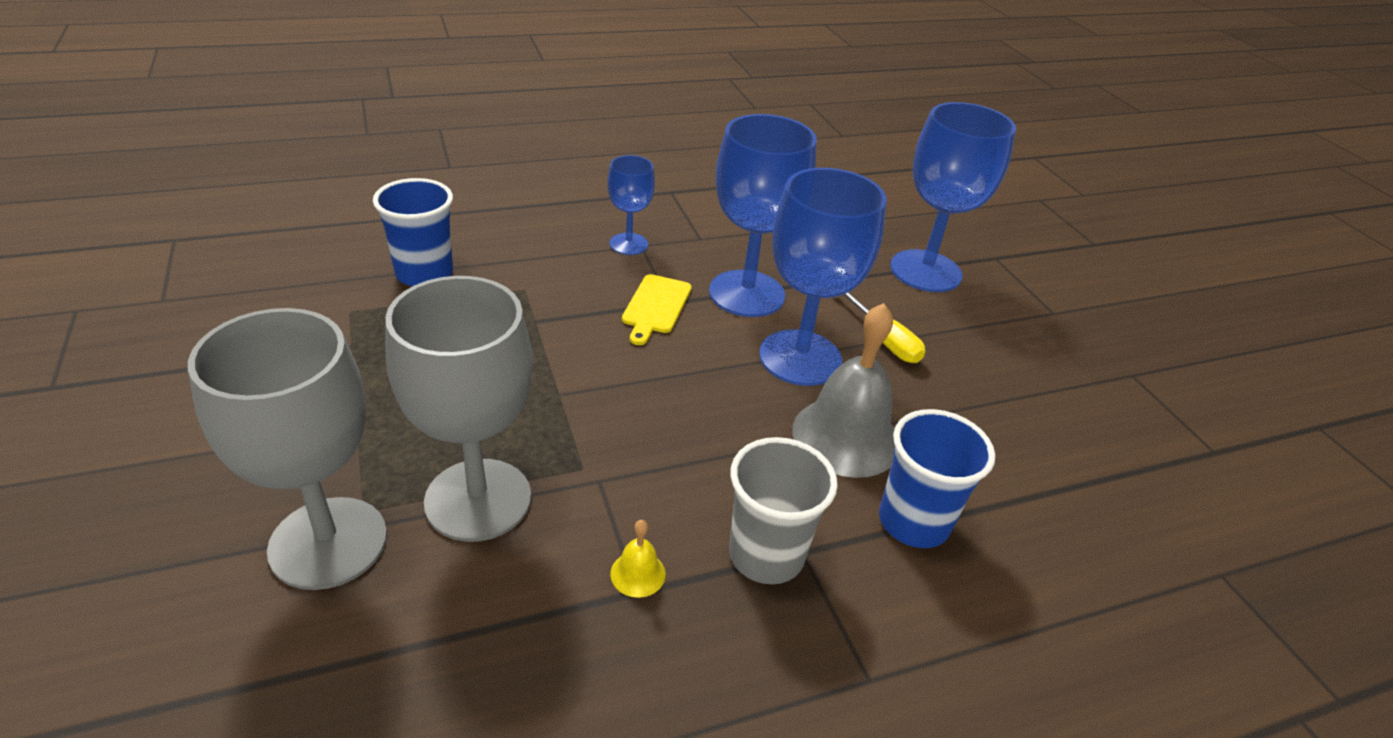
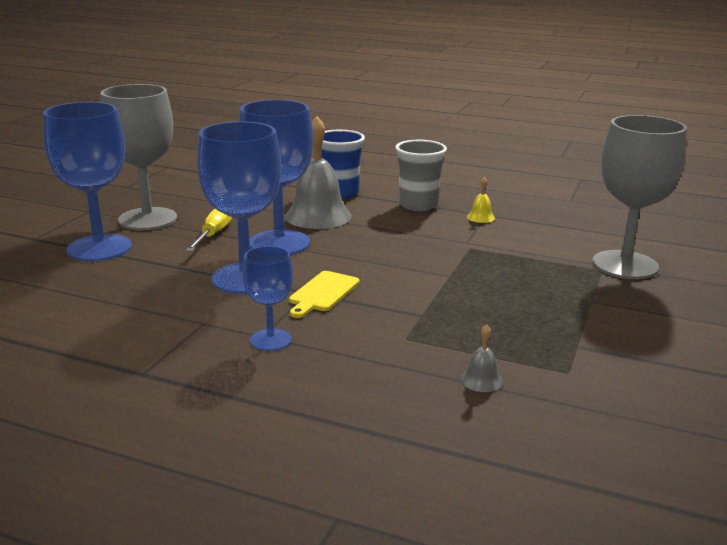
camera: 135 degrees left, 15 degrees down
(424, 273) = (481, 380): blue cup -> grey bell
(478, 499) = (536, 255): grey goblet -> grey goblet (148, 219)
(655, 307) = (322, 293): yellow cutting board -> yellow cutting board turned 150 degrees clockwise

